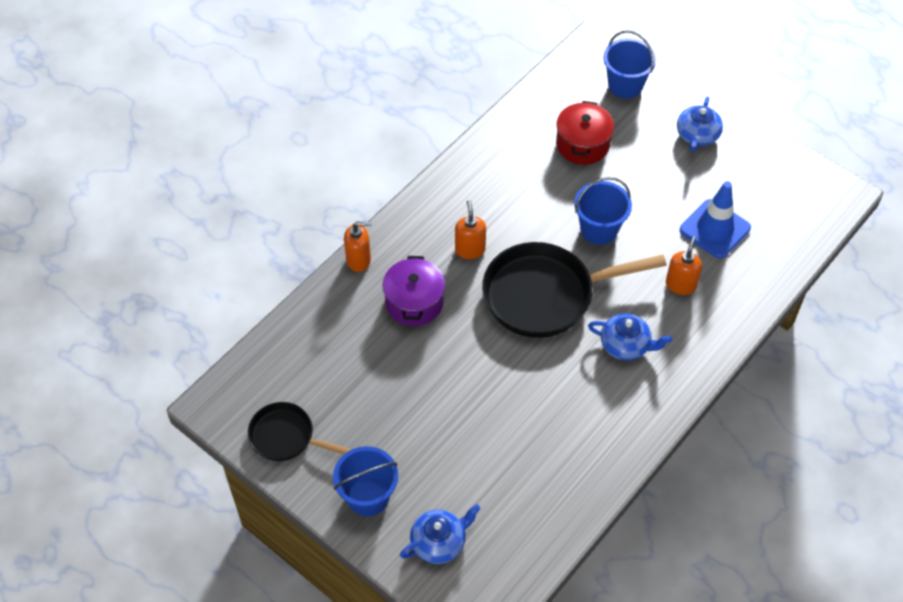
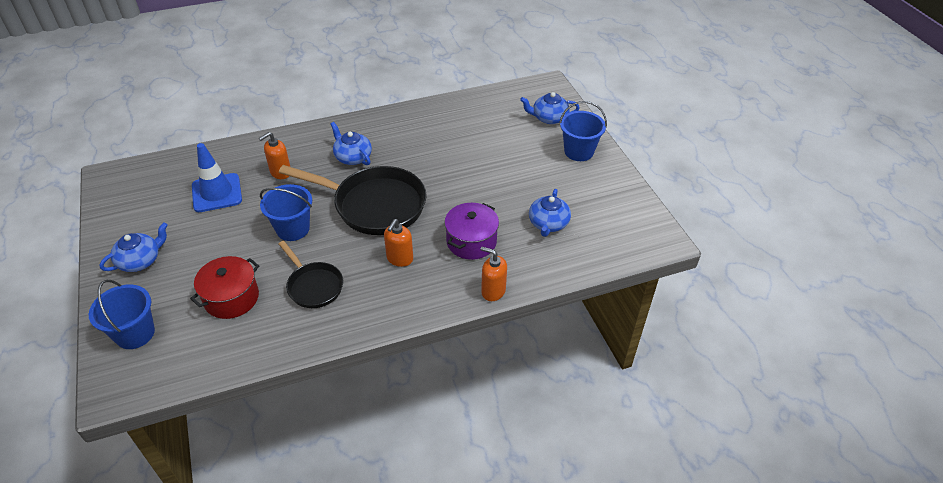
camera: 150 degrees left, 10 degrees down
(286, 437) = (616, 200): black pan -> black pan (313, 286)
(347, 364) = (548, 223): none -> blue teapot

